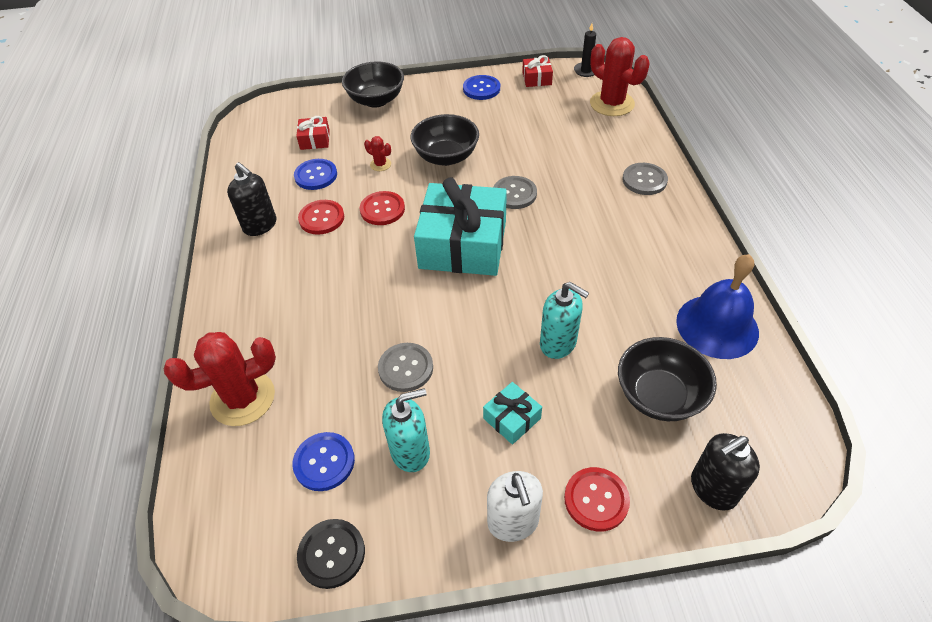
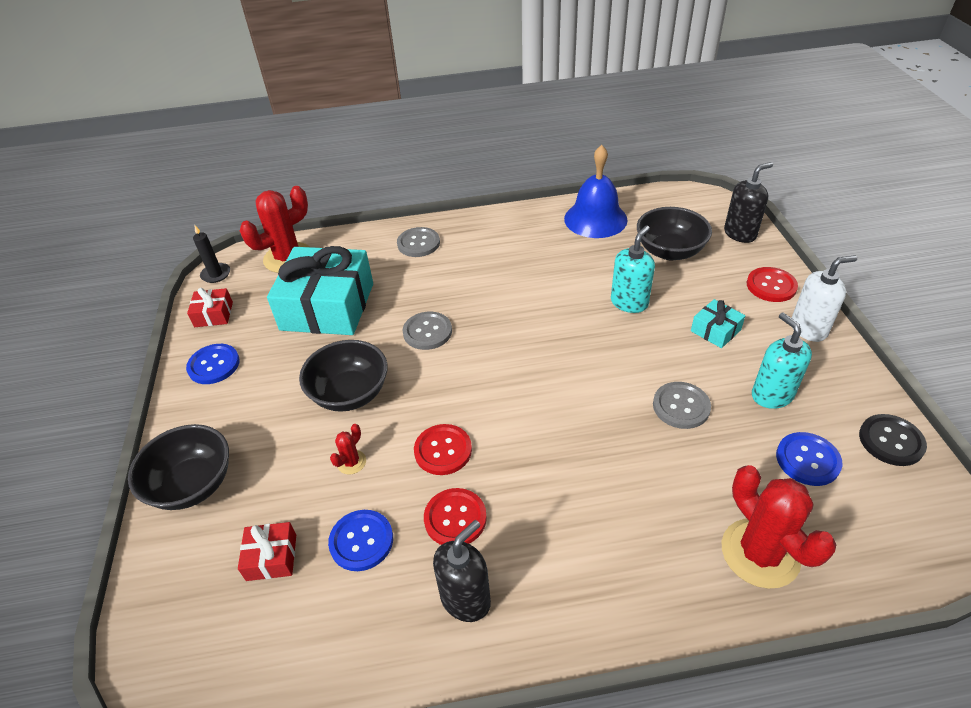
camera: 90 degrees left, 5 degrees down
(463, 244) = (506, 371): turquoise gift -> turquoise gift (327, 306)
(713, 489) = (740, 233): black soap dispenser -> black soap dispenser turned 90 degrees counterclockwise

